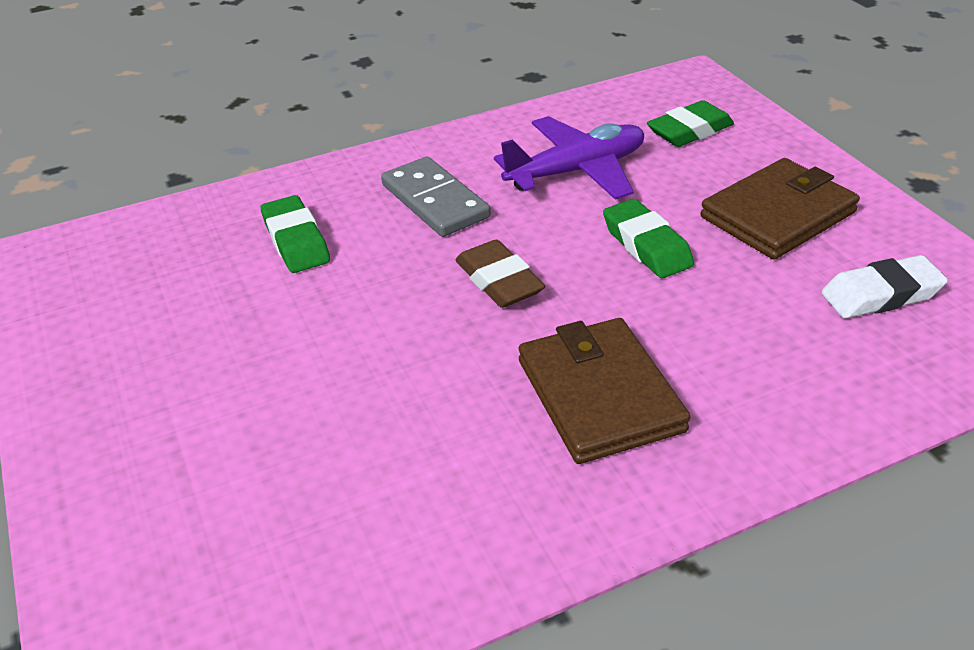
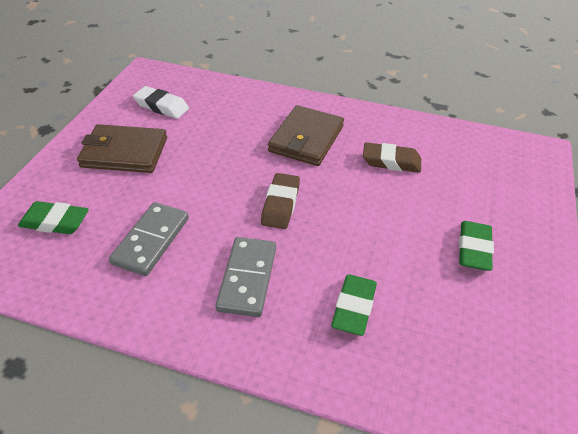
camera: 140 degrees left, 5 degrees up
(418, 450) = (391, 162): none -> brown eraser
(576, 171) = (151, 241): purple plane -> grey domino
(646, 245) = (196, 177): green eraser -> green eraser (473, 249)

